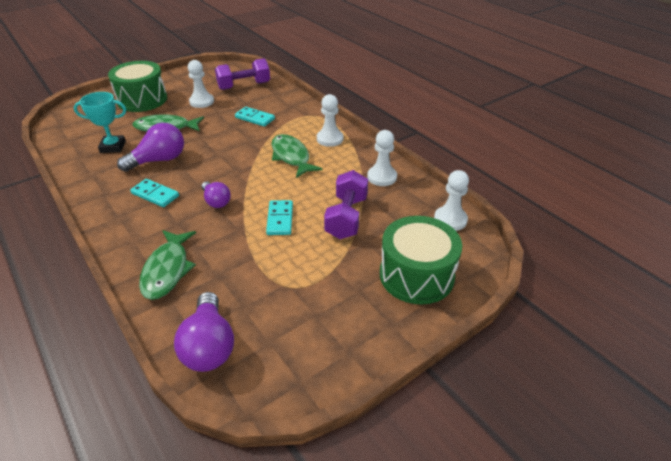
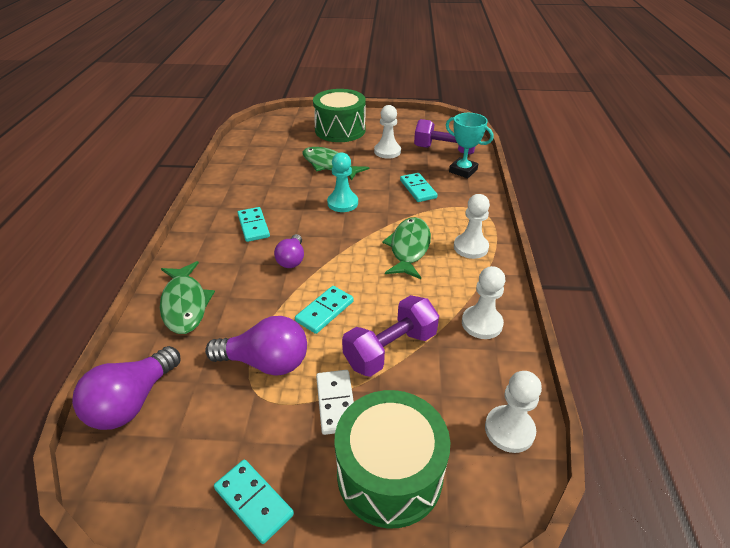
camera: 40 degrees right, 0 degrees up
(113, 147) = (272, 165): turquoise trophy -> turquoise trophy (463, 171)
(159, 160) = (291, 194): purple light bulb -> purple light bulb (266, 362)
(167, 270) = (185, 304): green fish -> green fish turned 60 degrees counterclockwise
(209, 149) = (342, 203): none -> turquoise pawn
(348, 262) = (336, 403): none -> white domino
(361, 337) = (253, 502): none -> turquoise domino

